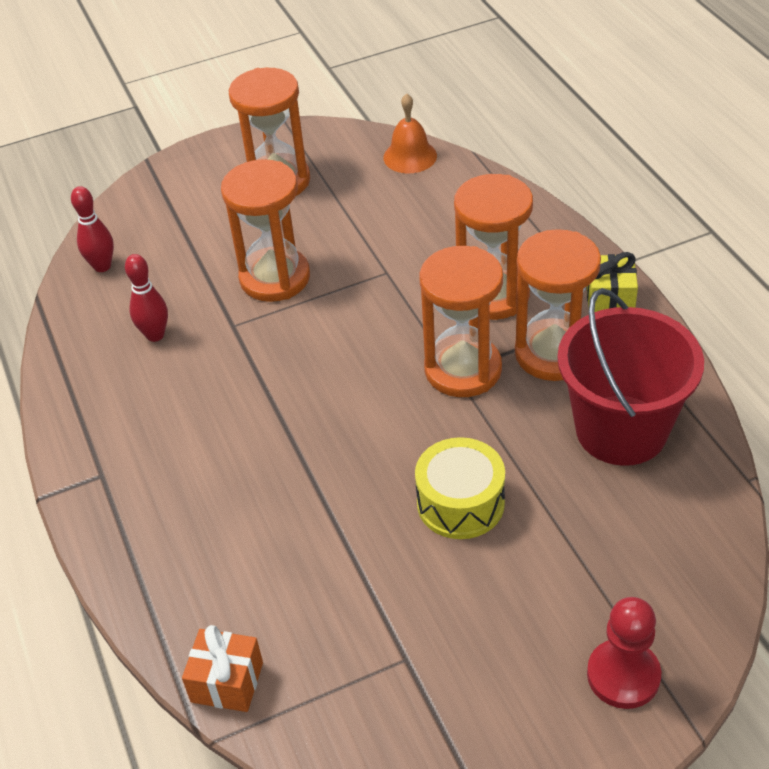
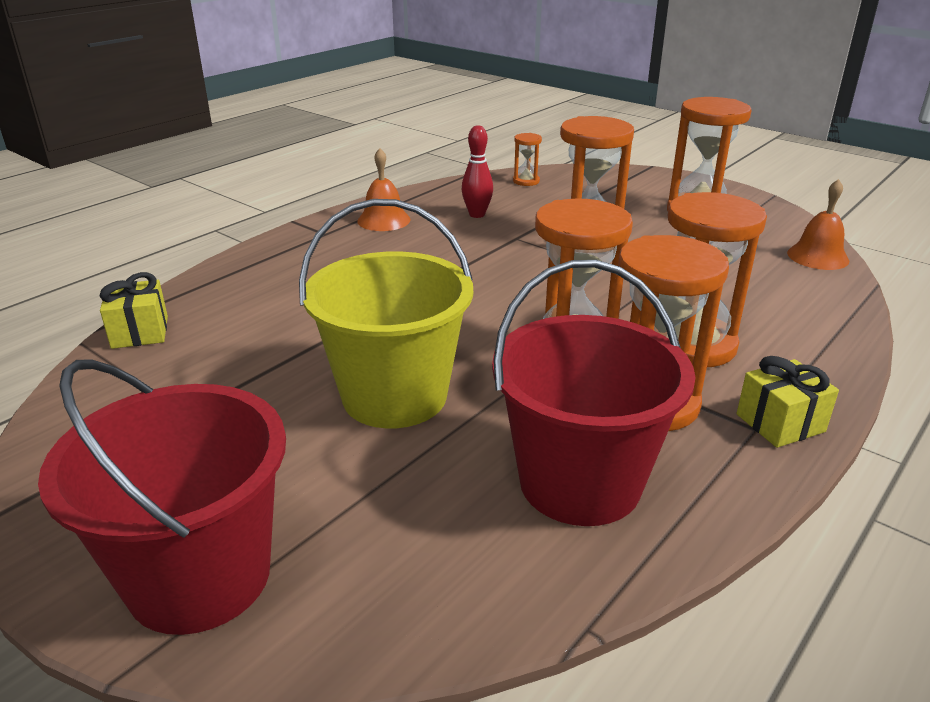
camera: 60 degrees right, 15 degrees down
(102, 266) = (526, 181): red bowling pin -> orange hourglass
(107, 415) = (384, 220): none -> orange bell
(227, 682) = (140, 332): orange gift -> yellow gift
(460, 503) = (394, 396): yellow drum -> yellow bucket
(623, 675) = (199, 576): red pawn -> red bucket

